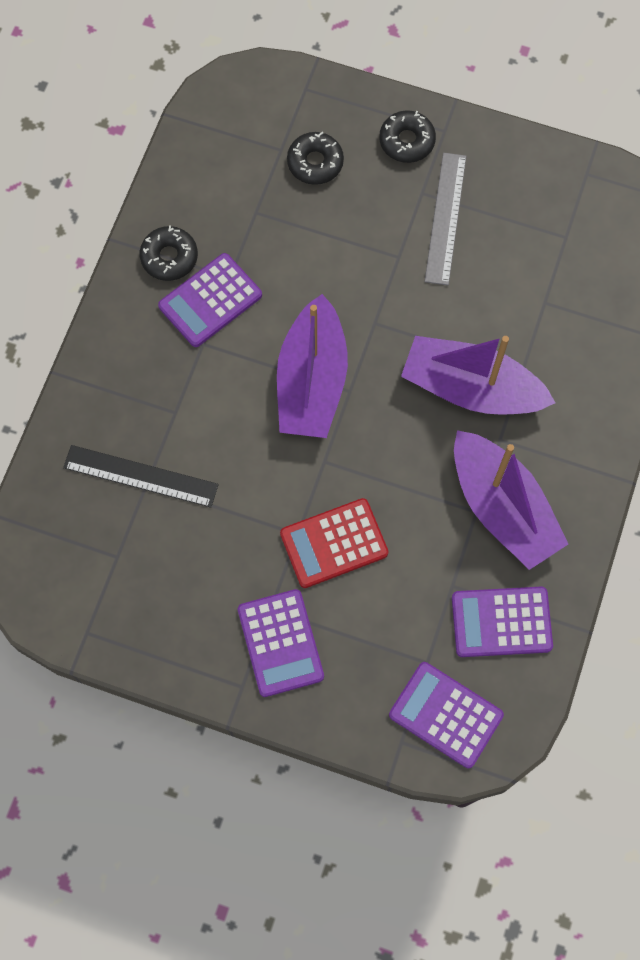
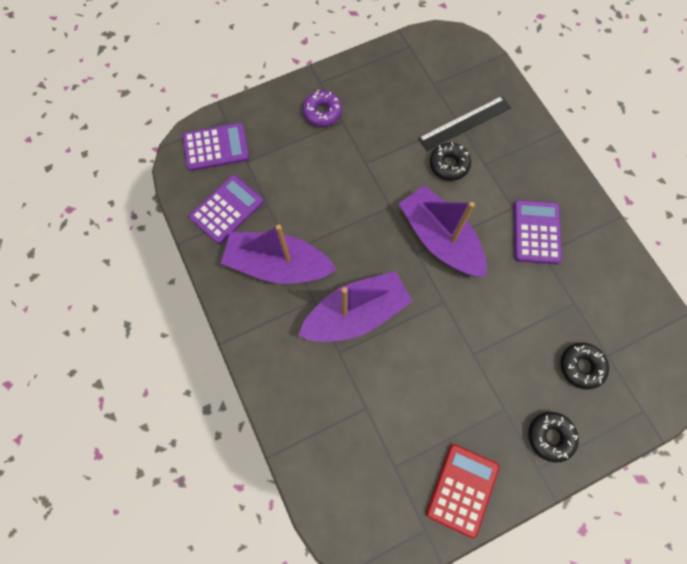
camera: 135 degrees right, 0 degrees up
(169, 257) = (583, 235): black donut -> black donut (449, 165)
(280, 643) = (322, 112): purple calculator -> purple donut
(334, 543) = (344, 173): red calculator -> red calculator (462, 489)
(445, 218) = (474, 406): grey ruler -> none

